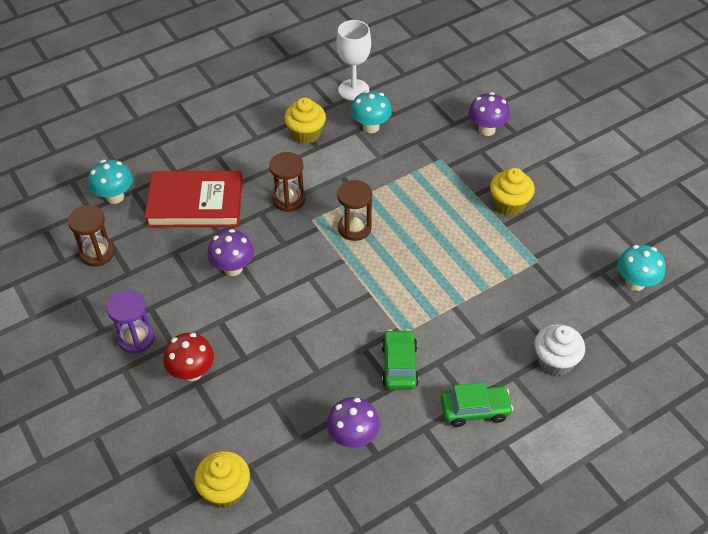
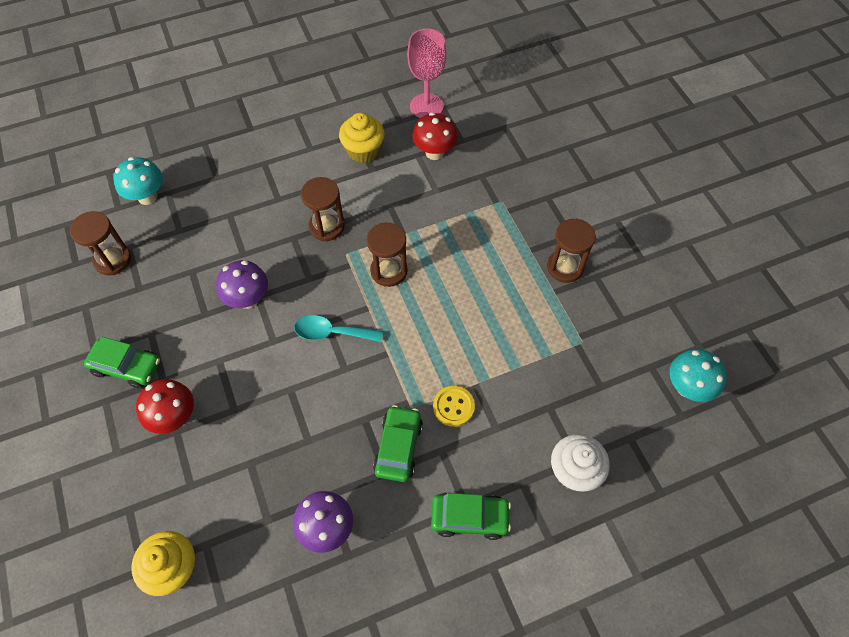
camera: 10 degrees right, 10 degrees up
(136, 338) = (127, 367): purple hourglass -> green car
(195, 203) = (228, 217): red book -> none
(316, 284) = (332, 332): none -> turquoise spoon
(353, 90) = (426, 106): white goblet -> pink goblet
(370, 127) = (434, 152): turquoise mushroom -> red mushroom
(439, 327) = (453, 407): none -> yellow button
(486, 129) = (560, 173): purple mushroom -> none
(509, 204) = (565, 267): yellow cupcake -> brown hourglass

